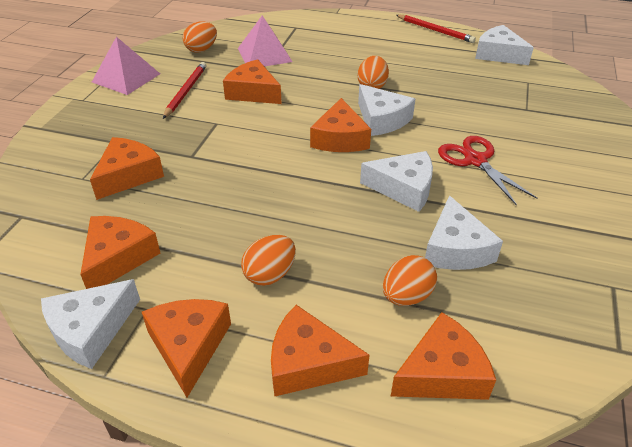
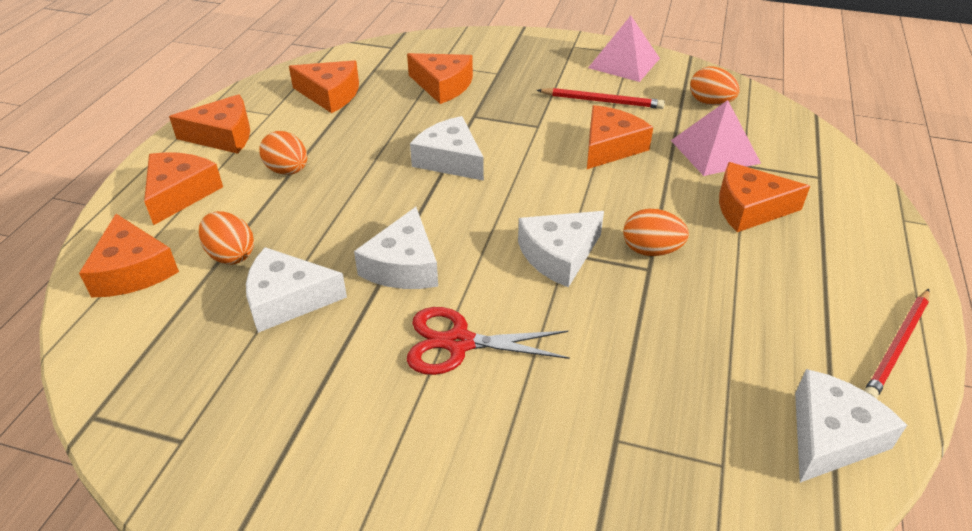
camera: 90 degrees right, 0 degrees up
(91, 330) = (256, 93): white cheese -> white cheese (450, 160)
(340, 138) = (510, 216): orange cheese -> orange cheese (749, 208)
(475, 160) = (459, 343): red scissors -> red scissors turned 150 degrees counterclockwise

